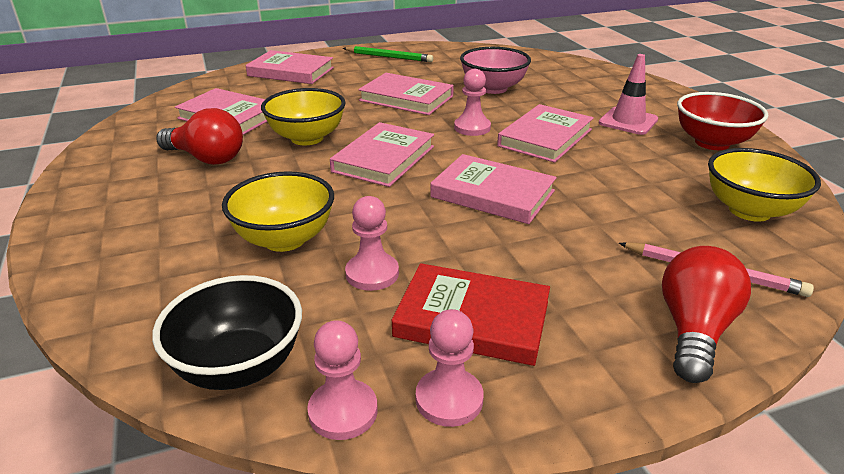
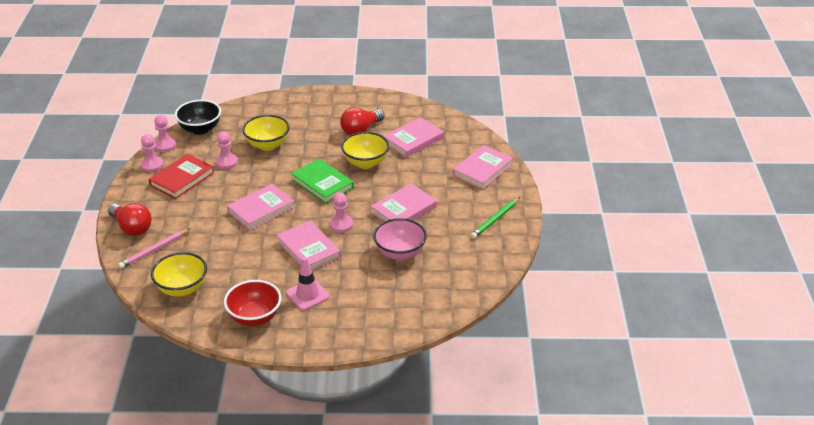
camera: 110 degrees right, 5 degrees up
(384, 159) = (322, 184): pink book -> green book

